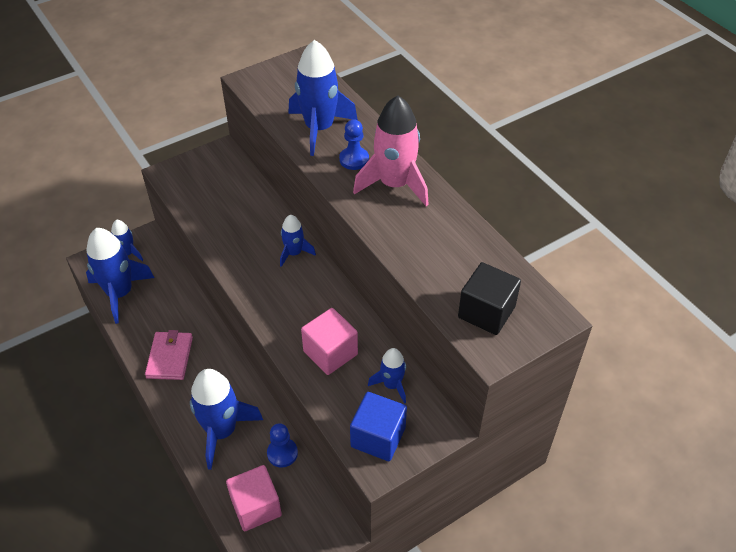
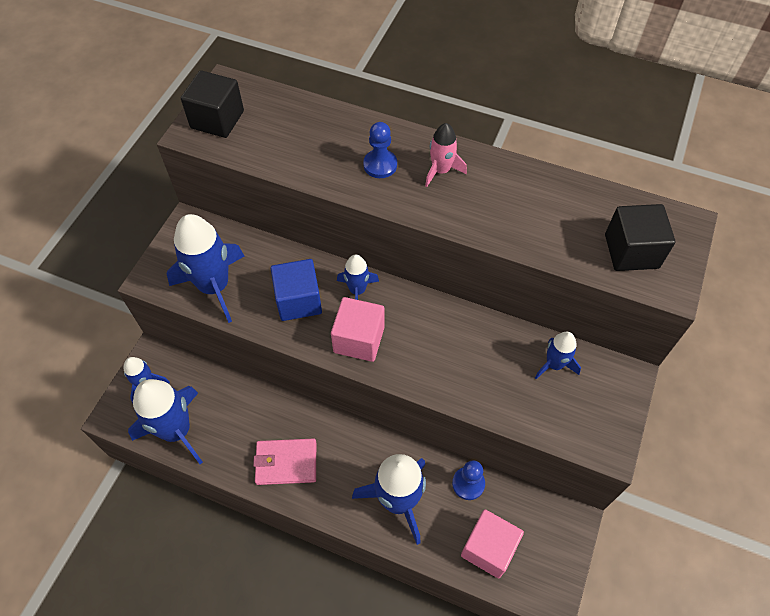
camera: 35 degrees left, 10 degrees up
(170, 357) = (286, 463): pink wallet -> pink wallet turned 60 degrees counterclockwise
(272, 79) = (217, 119): none -> black cube
(319, 128) = (316, 149): blue rocket -> blue rocket (214, 286)
(330, 353) = (477, 368): pink cube -> pink cube (359, 339)
(378, 437) = (585, 420): blue cube -> blue cube (298, 300)
(394, 184) = (441, 170): pink rocket -> pink rocket, size x0.53

